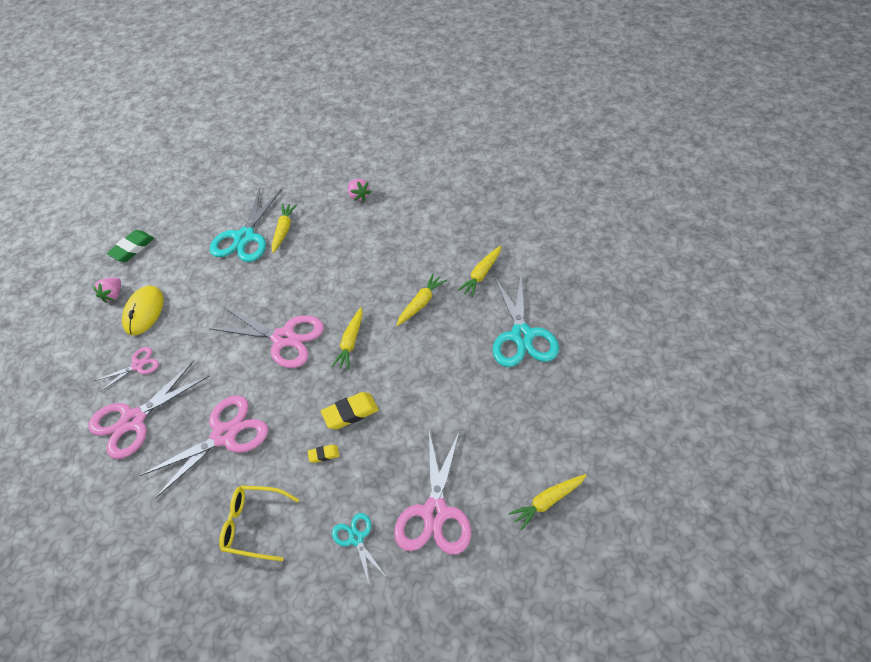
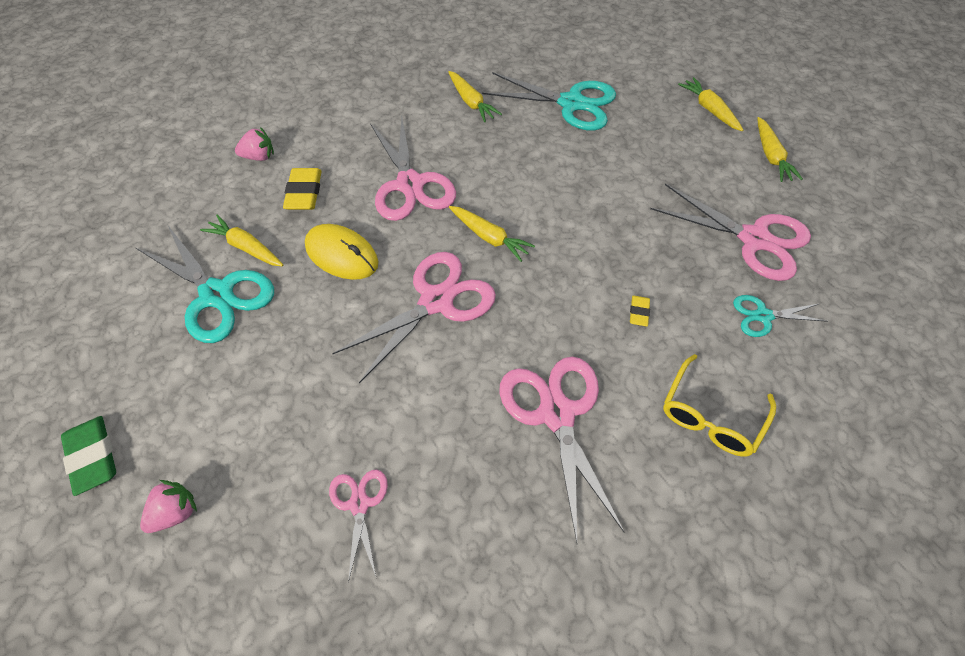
camera: 70 degrees left, 5 degrees up
(113, 295) = (175, 512): pink strawberry -> pink strawberry turned 90 degrees counterclockwise
(133, 420) = (464, 535): pink scissors -> pink scissors (410, 184)
(144, 312) = (253, 469): yellow mouse -> yellow mouse (341, 254)
(350, 413) = (592, 269): yellow eraser -> yellow eraser (304, 193)
(421, 303) = (475, 160): yellow carrot -> yellow carrot (709, 110)

